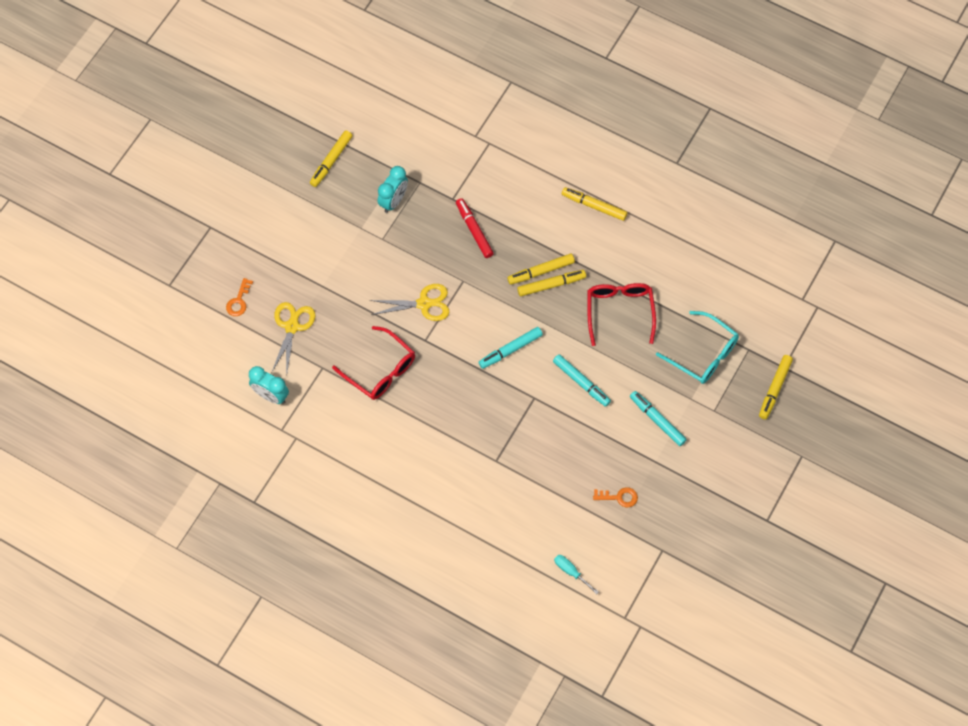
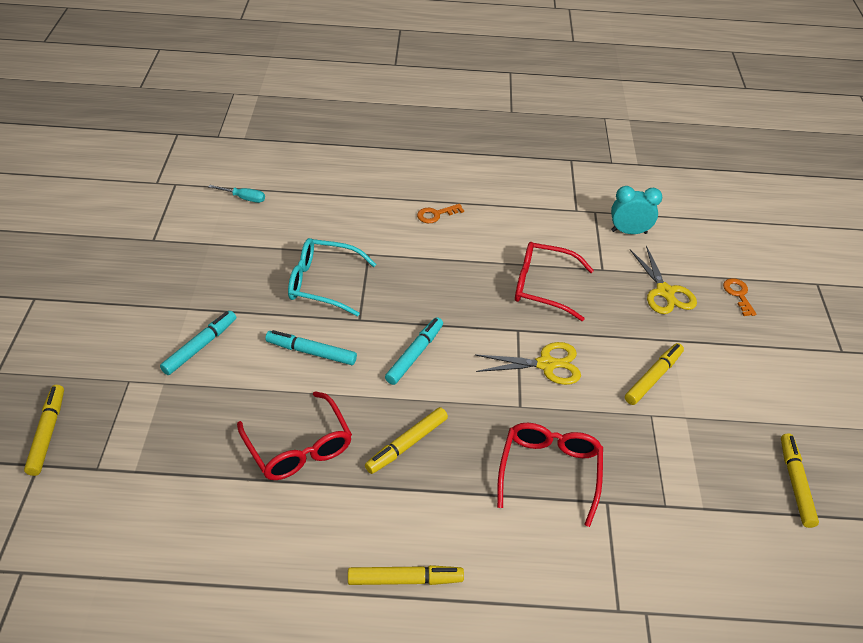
camera: 150 degrees right, 20 degrees down
(393, 201) = (676, 466): turquoise clock -> none
(424, 304) = (546, 364): yellow scissors -> yellow scissors turned 150 degrees counterclockwise
(474, 230) = (549, 472): red marker -> red glasses
(541, 271) = (430, 455): yellow marker -> yellow marker (653, 377)
(619, 497) = (218, 266): orange key -> orange key (436, 214)
(657, 420) = (200, 346): turquoise marker -> turquoise marker turned 75 degrees counterclockwise
(703, 354) = (161, 439): turquoise glasses -> turquoise glasses (323, 283)

